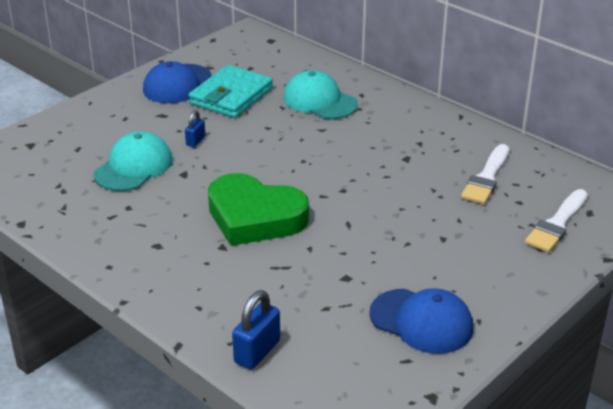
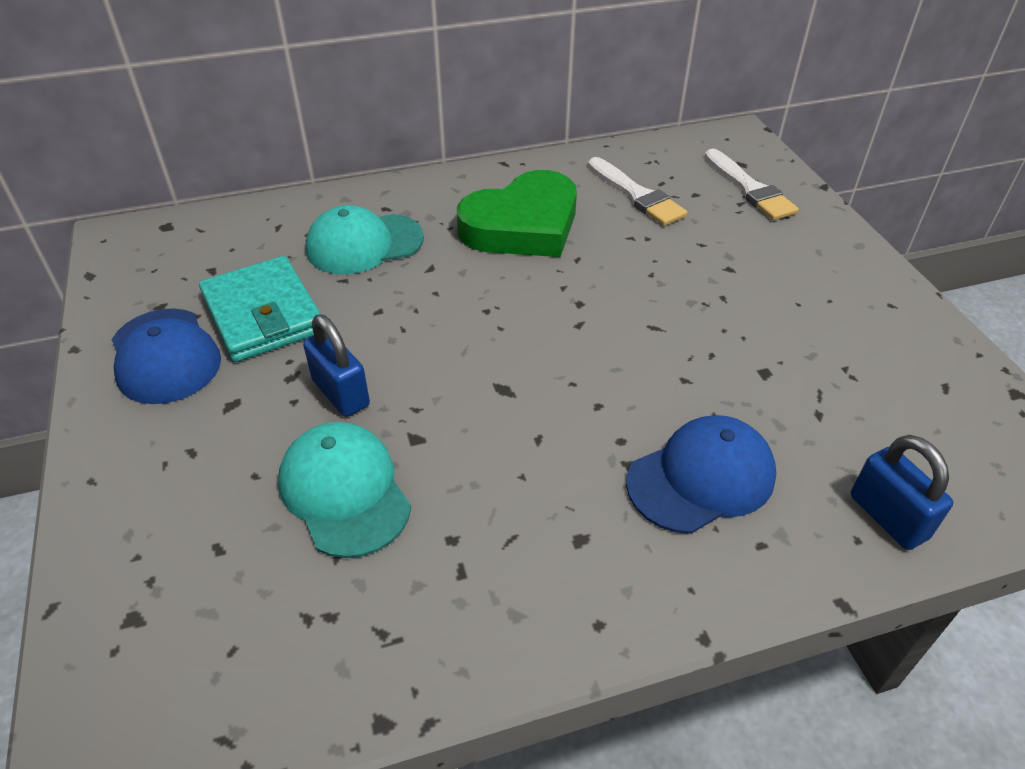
camera: 60 degrees left, 10 degrees up
(195, 141) = (341, 393): blue padlock -> blue padlock, size x1.69
(254, 217) = (582, 404): green heart -> green heart (522, 225)
(421, 321) = (878, 346): blue cap -> blue cap (701, 478)

